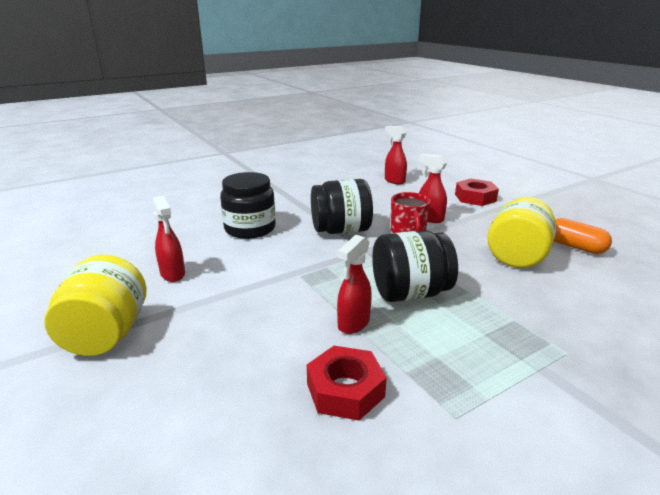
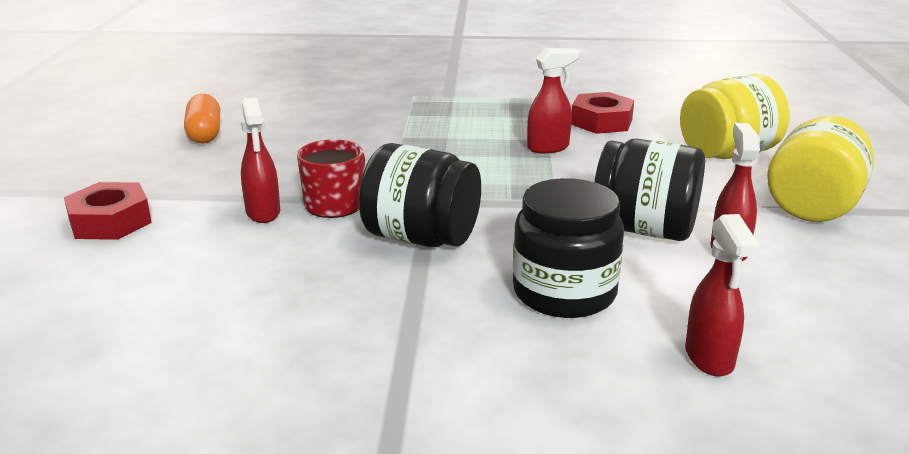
camera: 145 degrees left, 0 degrees up
(394, 181) = (121, 316): red spray bottle -> red spray bottle (709, 358)
(410, 293) = (459, 151): black jar -> black jar (644, 229)
(517, 256) = (284, 144): yellow jar -> yellow jar (728, 153)

